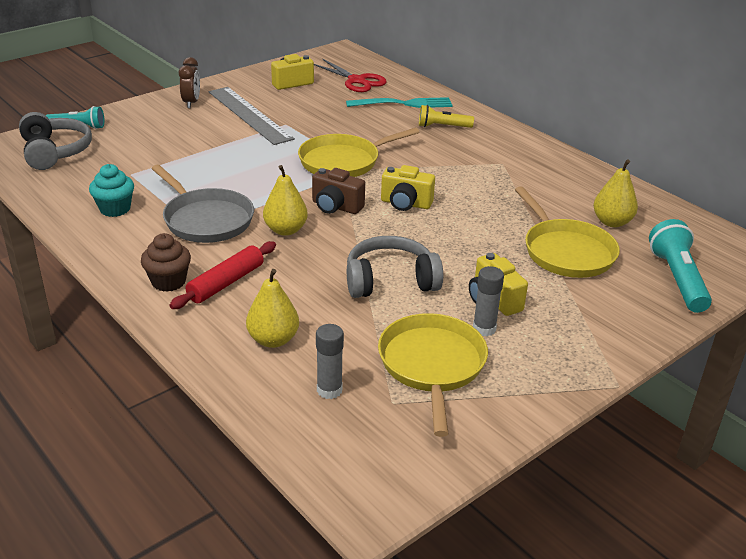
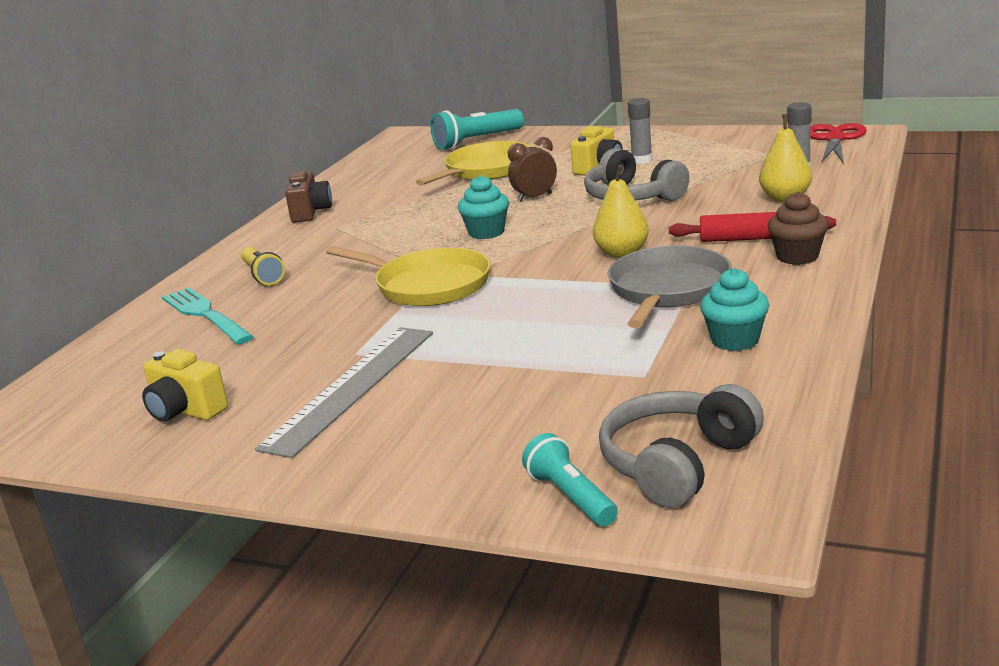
camera: 115 degrees left, 10 degrees down
(191, 103) = (353, 451): brown clock -> brown clock (535, 197)
(336, 207) = (540, 253): brown camera -> brown camera (310, 212)
(357, 81) = (135, 369): red scissors -> red scissors (835, 139)
(405, 204) = (486, 232): yellow camera -> turquoise cupcake
(432, 365) = (713, 158): yellow pan -> none
(612, 222) = (410, 171): yellow pear -> none

